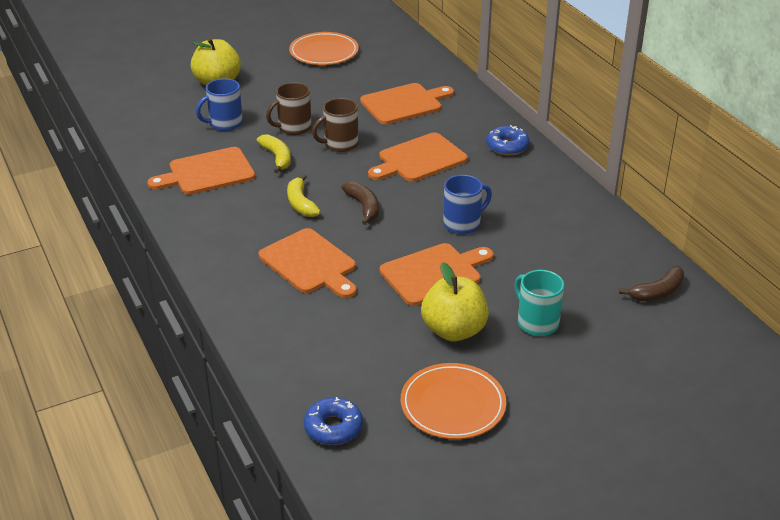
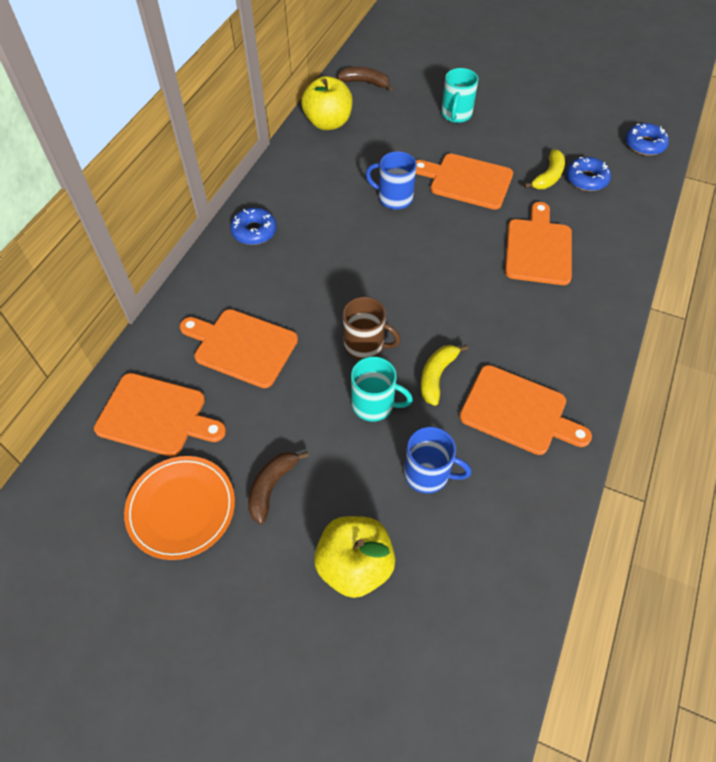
camera: 130 degrees left, 20 degrees up
(293, 128) = (374, 404): brown mug -> turquoise mug
(301, 203) = (480, 307): yellow banana -> yellow banana (548, 177)
(343, 347) = (586, 179): none -> blue donut
(364, 207) = (438, 265): brown banana -> brown banana (271, 486)
(419, 159) = (332, 274): orange cutting board -> orange cutting board (156, 416)
(453, 405) = (564, 112): orange plate -> none
(454, 330) = (508, 142): yellow apple -> yellow apple (328, 123)

